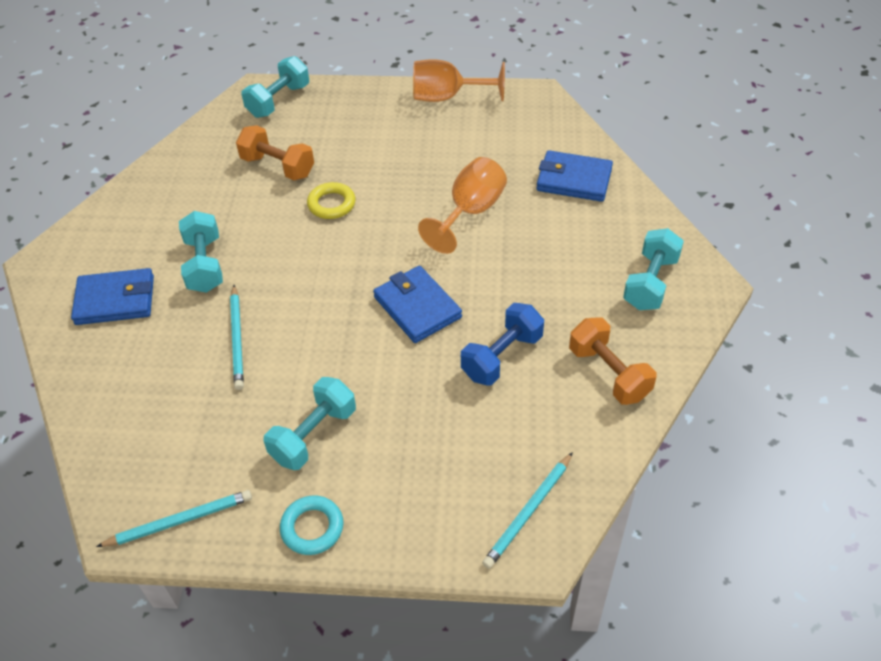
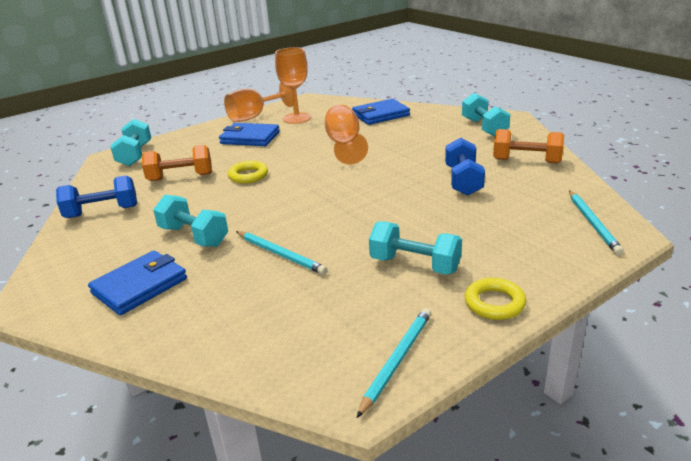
camera: 40 degrees left, 20 degrees down
(177, 178) = (102, 212): none -> blue dumbbell
(312, 528) = (494, 303): turquoise ring -> yellow ring
(313, 435) = (415, 265): turquoise dumbbell -> turquoise dumbbell turned 60 degrees counterclockwise
(417, 307) = (380, 187): blue wallet -> blue wallet (250, 138)
(483, 128) = (297, 118): none -> orange goblet

